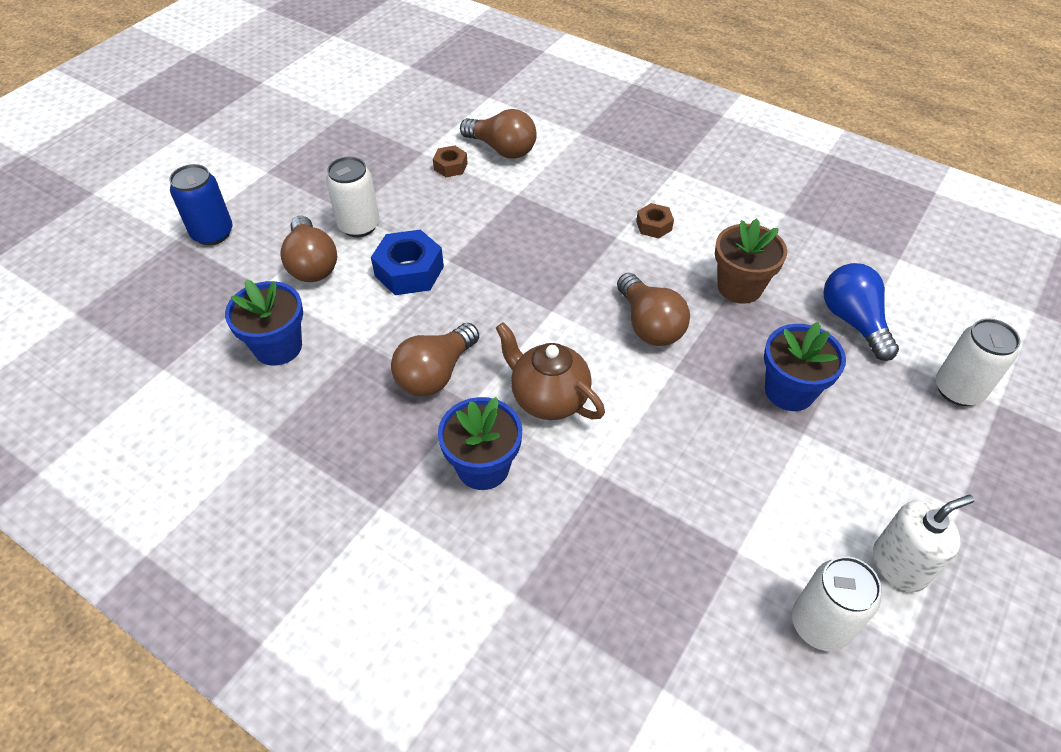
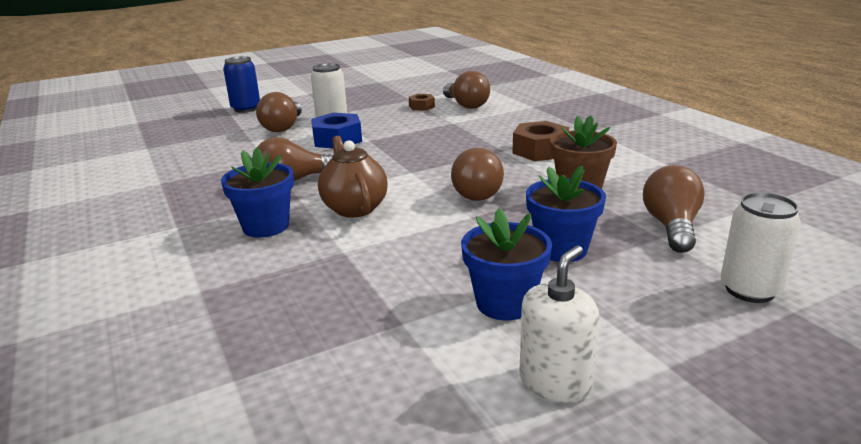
camera: 30 degrees right, 25 degrees down
(278, 347) = (217, 152): blue flower pot -> blue flower pot (505, 303)
(654, 226) = (540, 150): brown nut -> brown nut, size x1.78
(820, 624) = (423, 393): white can -> none
(853, 321) = (671, 227): blue light bulb -> brown light bulb
(899, 565) = (555, 382): white soap dispenser -> white soap dispenser turned 60 degrees counterclockwise

